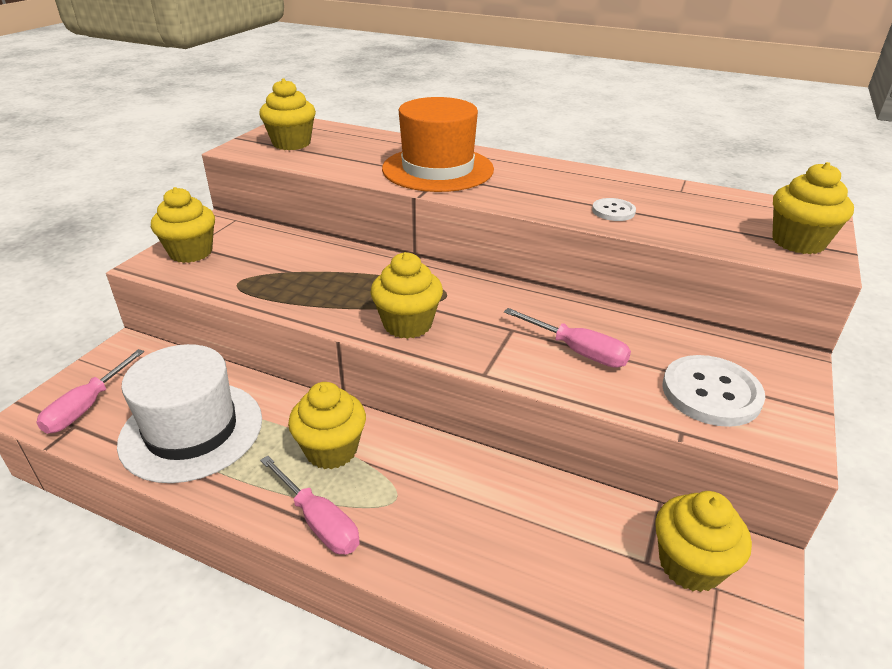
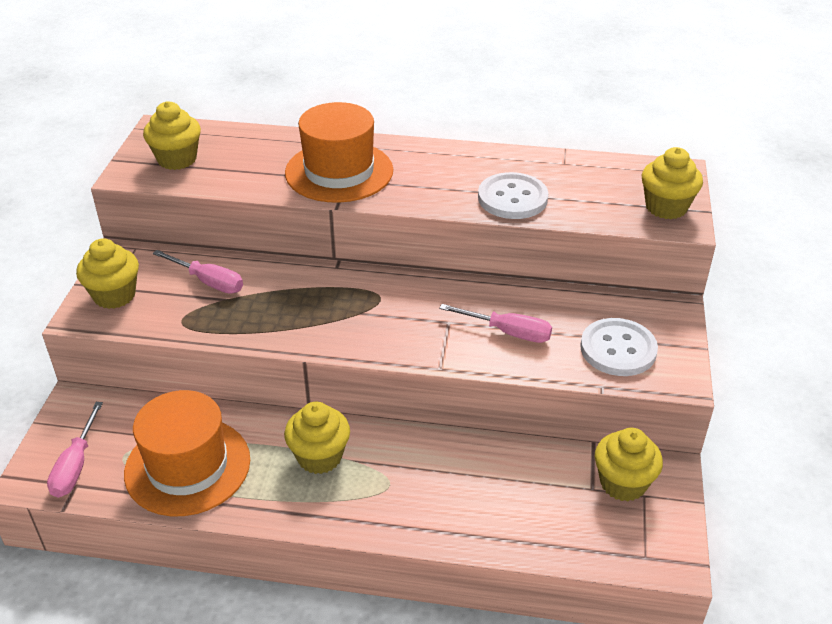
camera: 15 degrees left, 5 degrees up
(191, 430) = (187, 466): white hat -> orange hat
(319, 521) = (336, 516): pink screwdriver -> pink screwdriver (209, 282)
(407, 324) = (358, 334): yellow cupcake -> none
(613, 211) = (512, 198): white button -> white button, size x1.85

